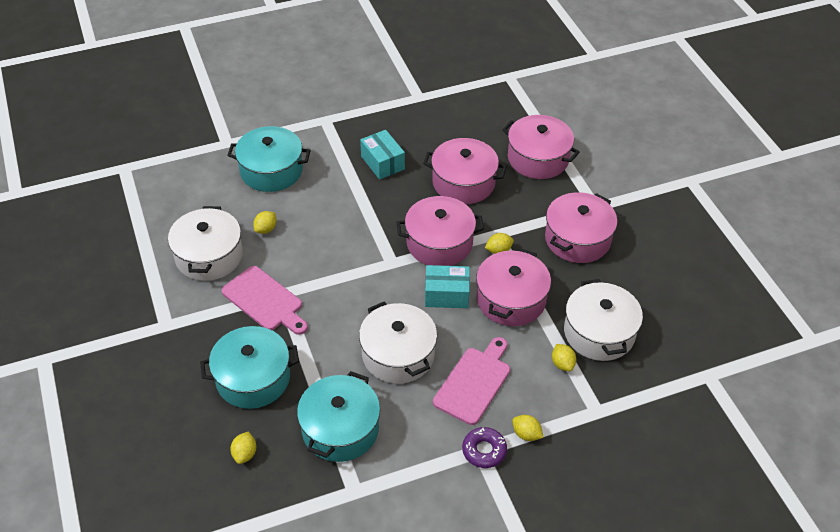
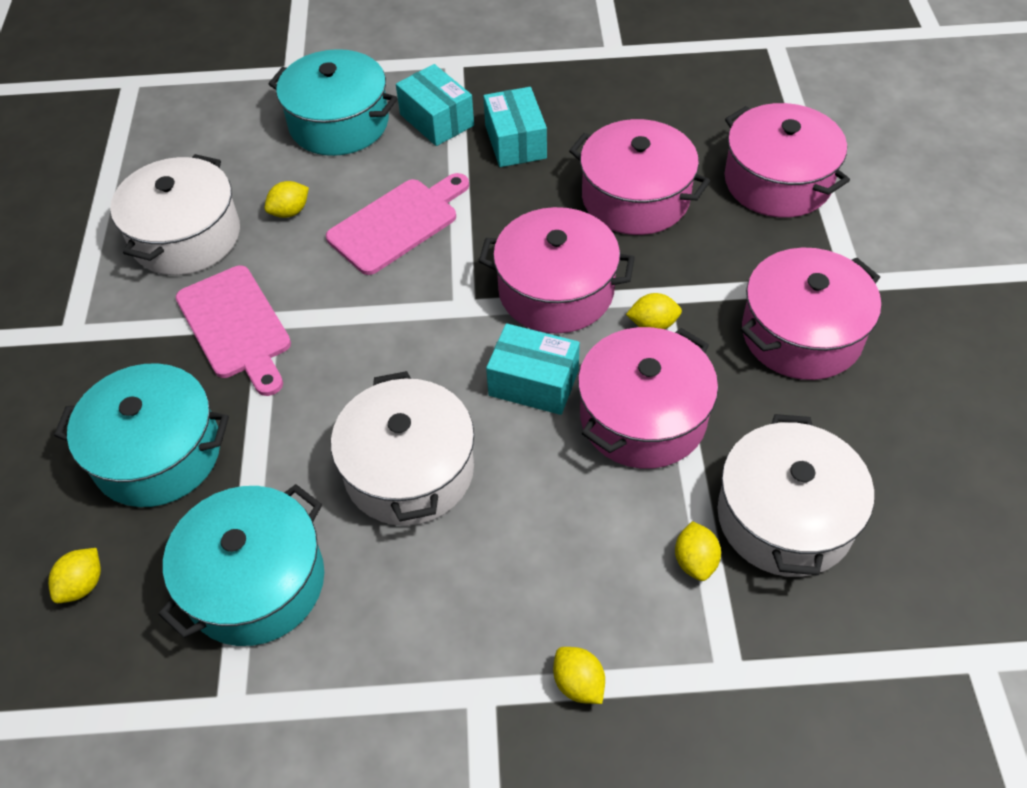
camera: 20 degrees right, 5 degrees up
(330, 158) = (437, 120): none -> turquoise box
(474, 382) = (520, 556): pink cutting board -> pink cutting board (397, 223)
(484, 450) = (488, 695): purple donut -> none

